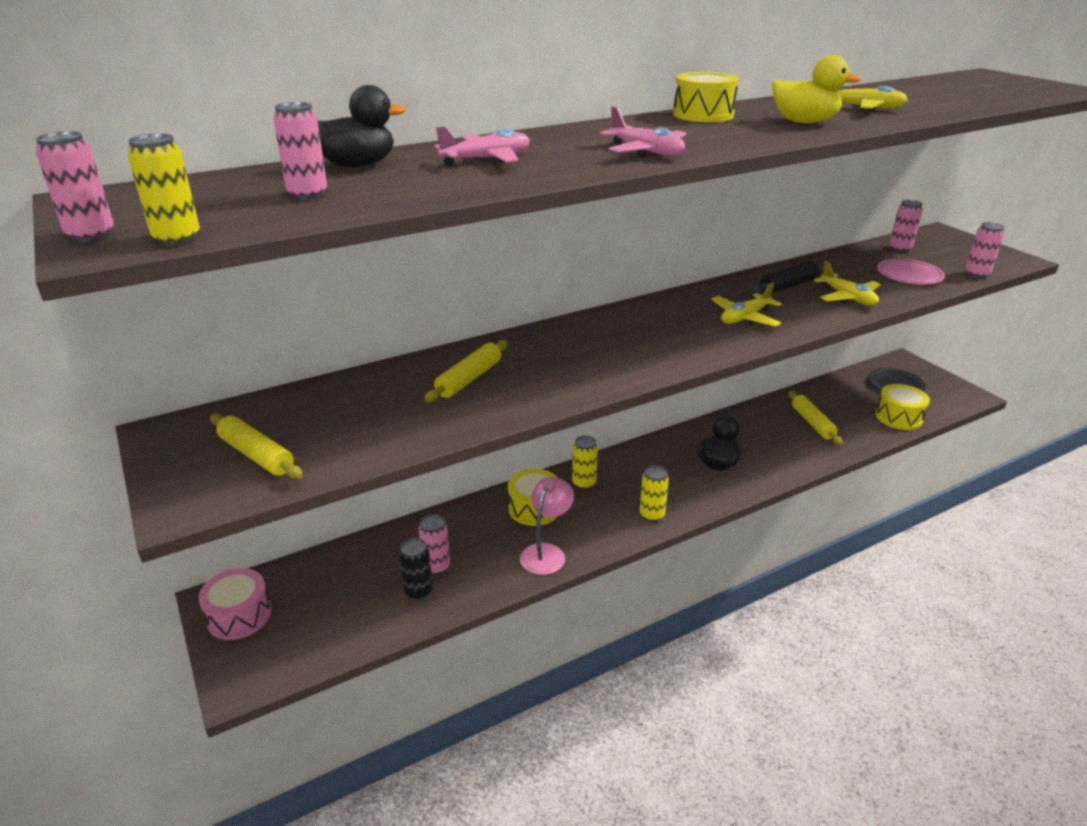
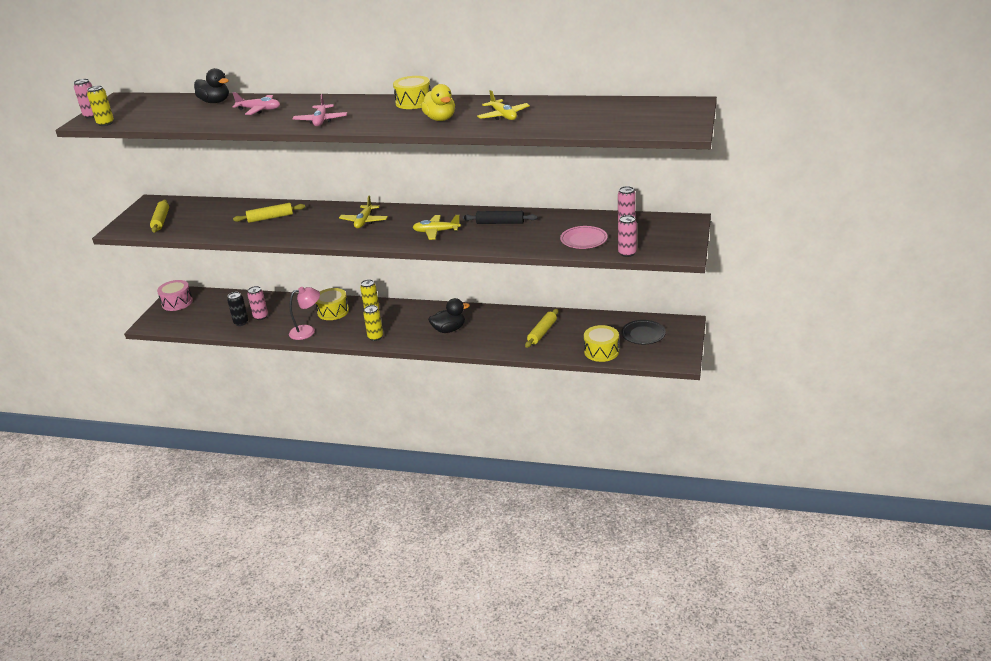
camera: 45 degrees right, 0 degrees up
(307, 194) = (171, 113): pink can -> none
(847, 297) = (513, 240): yellow plane -> yellow plane (364, 221)

